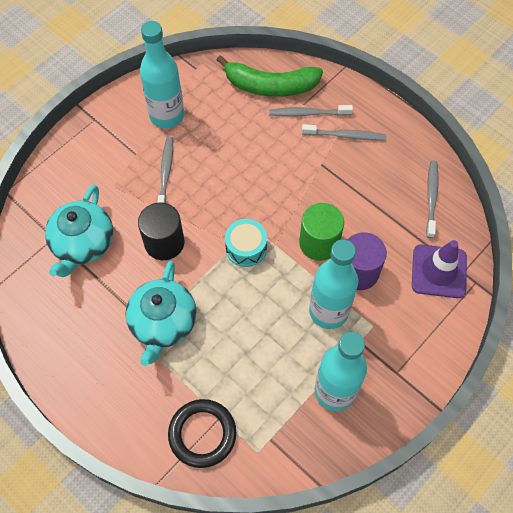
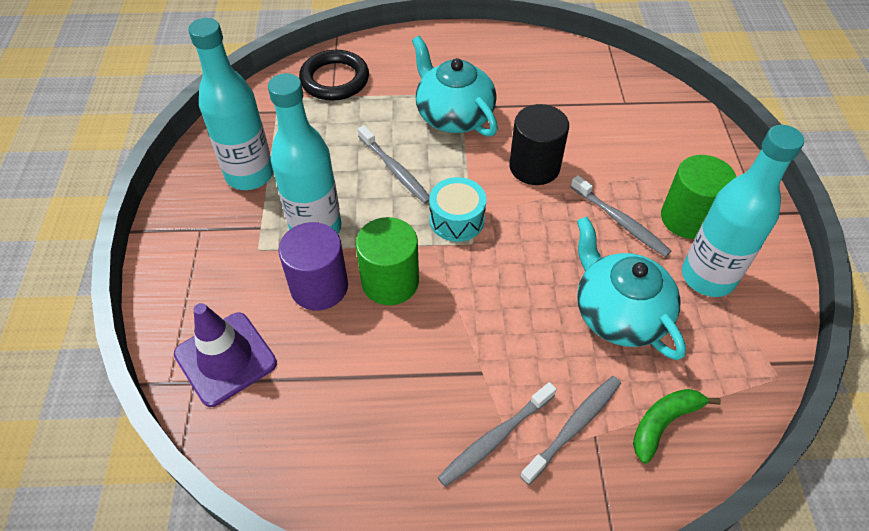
camera: 135 degrees right, 10 degrees down
(83, 244) = (596, 115): turquoise teapot -> turquoise teapot (619, 313)
(132, 146) = (687, 218): none -> green cylinder
(270, 86) = (663, 423): green banana -> green banana, size x0.56
(431, 198) = (305, 447): grey toothbrush -> grey toothbrush (395, 170)

